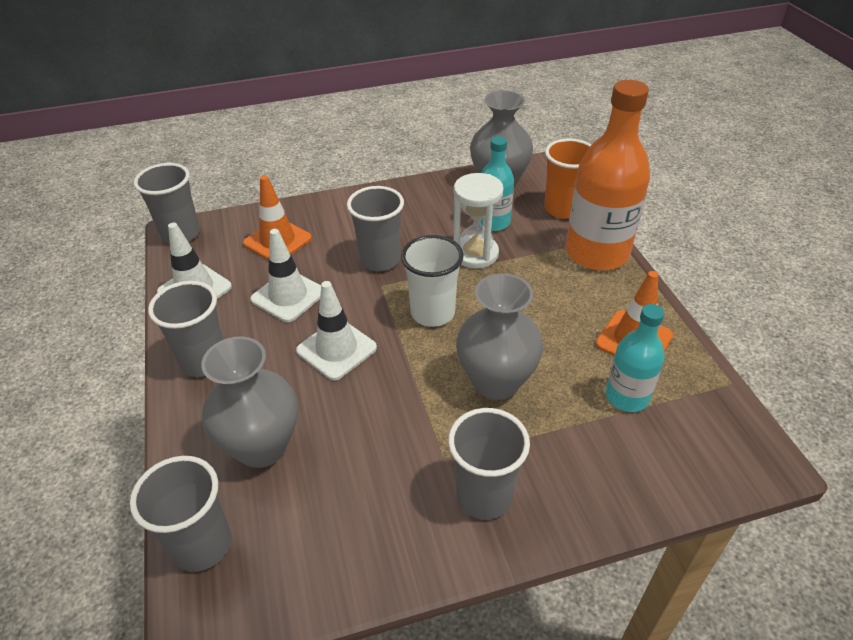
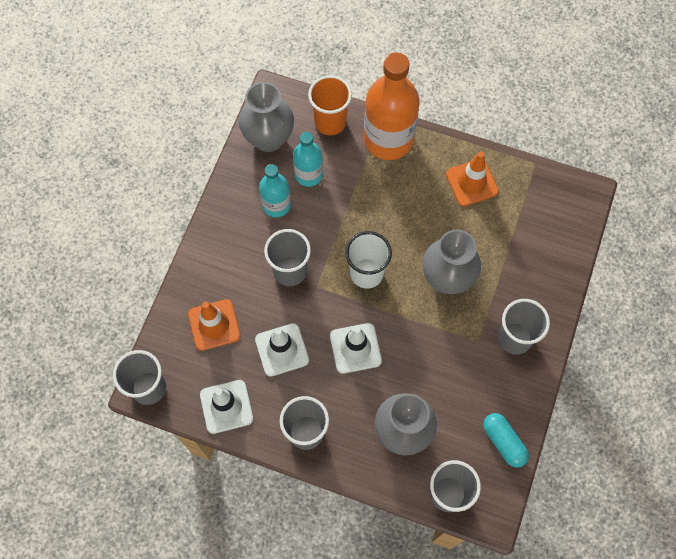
camera: 55 degrees left, 25 degrees up
(322, 571) = (503, 442): none -> turquoise capsule
(475, 254) = (332, 209): white hourglass -> none
(627, 396) = (506, 221): turquoise bottle -> turquoise bottle (276, 205)

